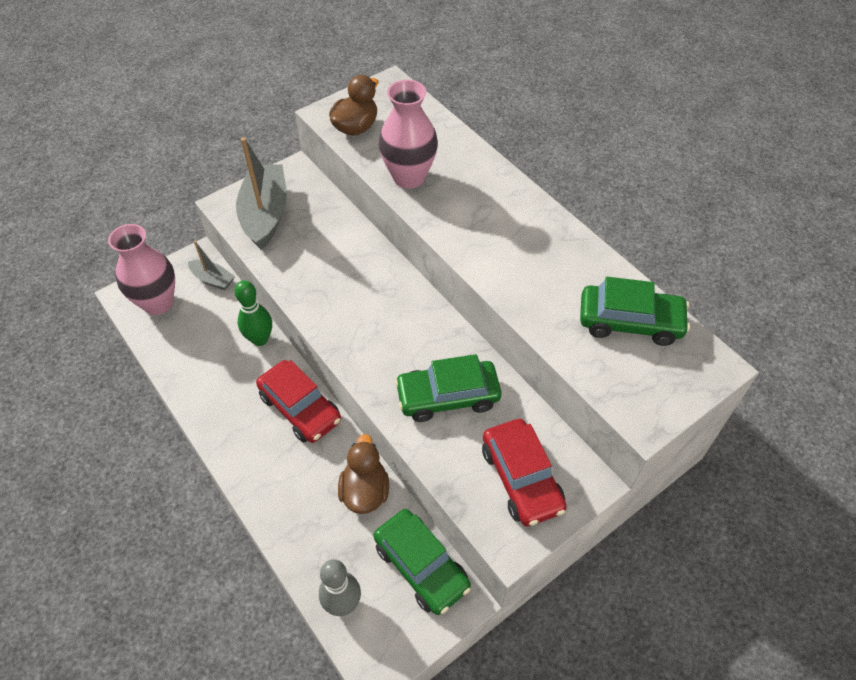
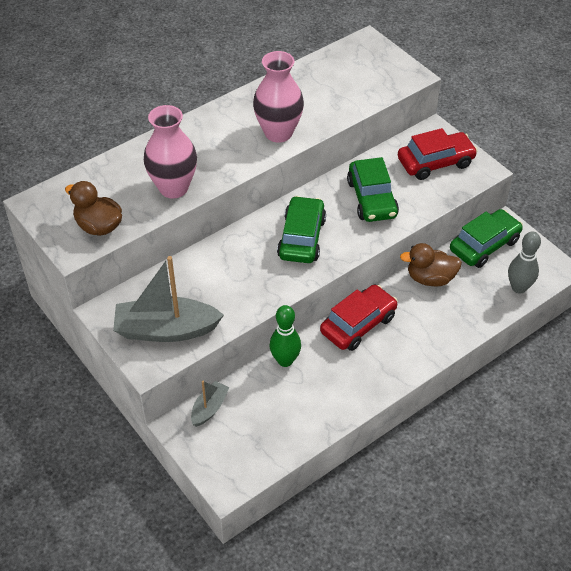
camera: 90 degrees left, 5 degrees down
(158, 303) = (238, 453): pink vase -> pink vase (278, 133)
(630, 322) = (332, 74): green car -> green car (301, 238)

